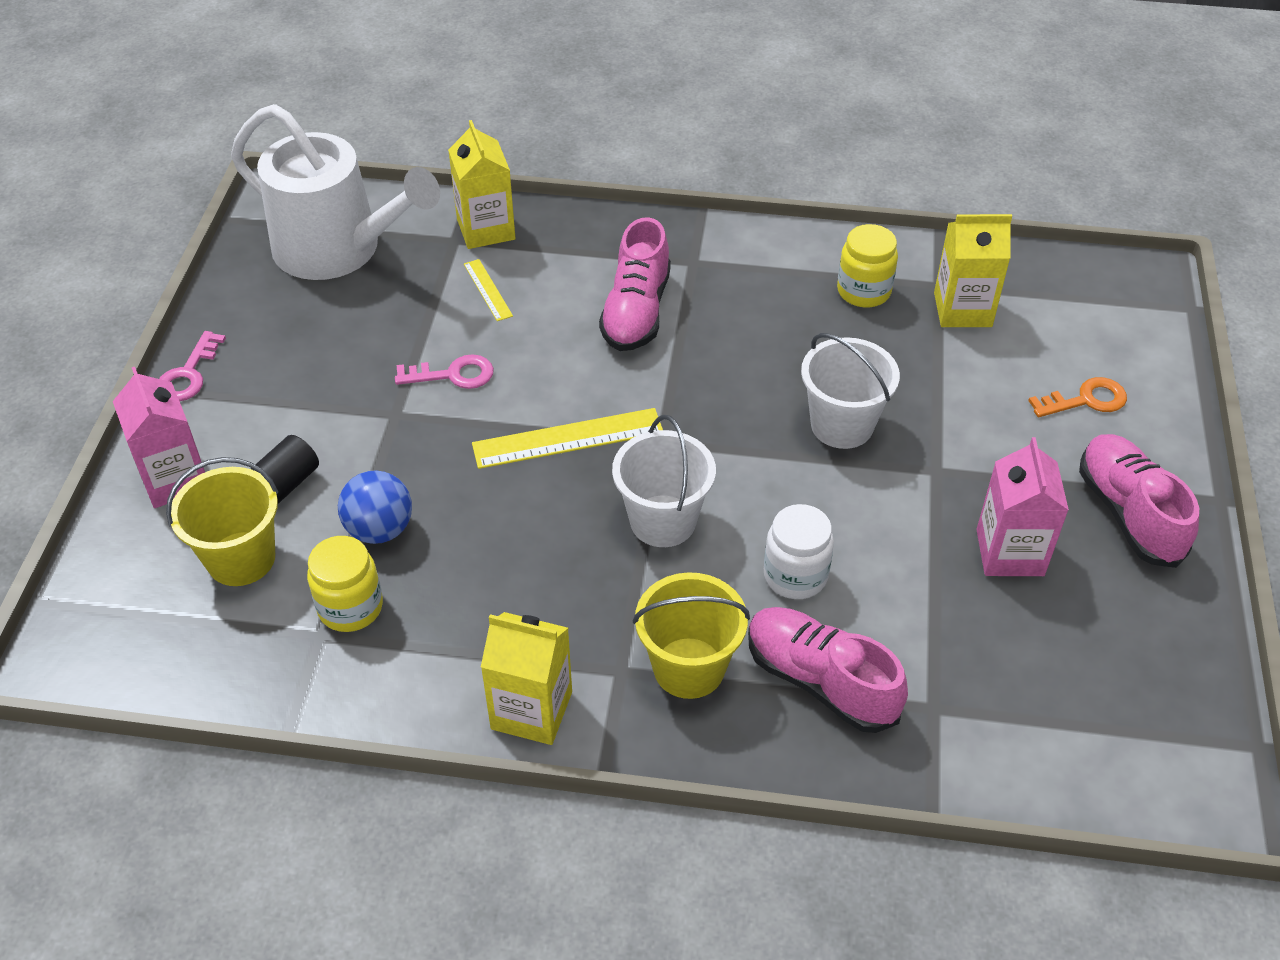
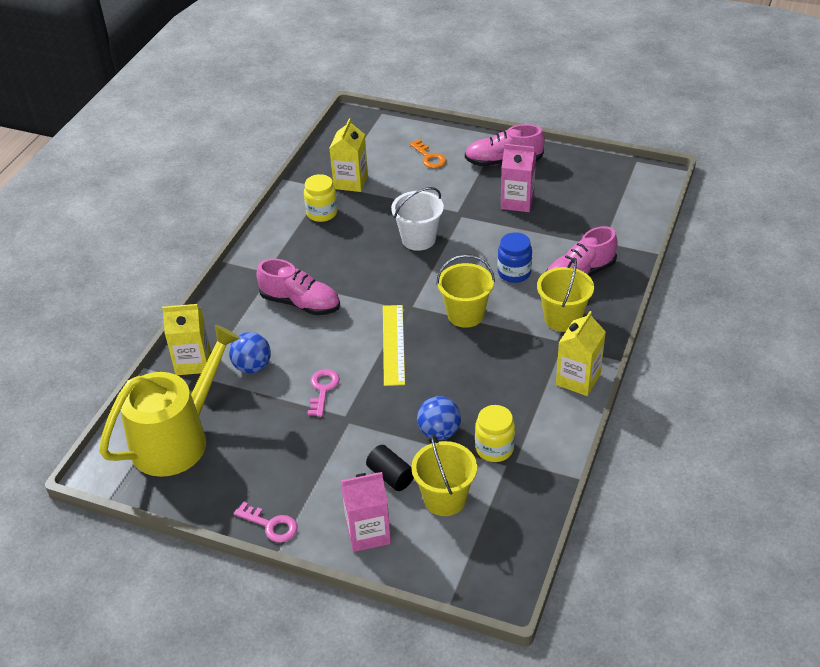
camera: 75 degrees left, 5 degrees down
(338, 249) = (177, 439): white watering can -> yellow watering can
(487, 290) = (252, 367): yellow ruler -> blue ball
(663, 521) = (465, 314): white bucket -> yellow bucket
(795, 576) = (514, 273): white jar -> blue jar
(1085, 400) = (429, 157): orange key -> orange key turned 150 degrees clockwise

